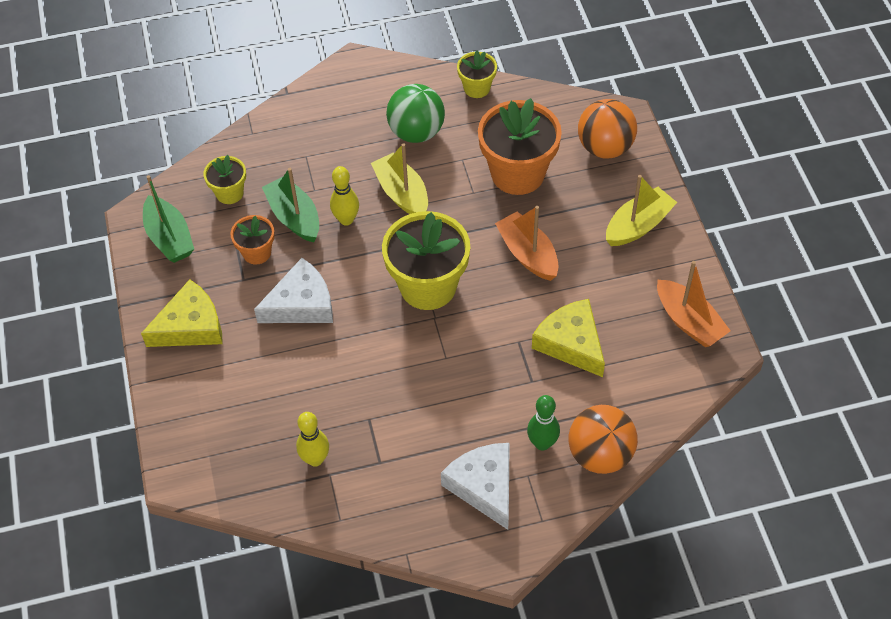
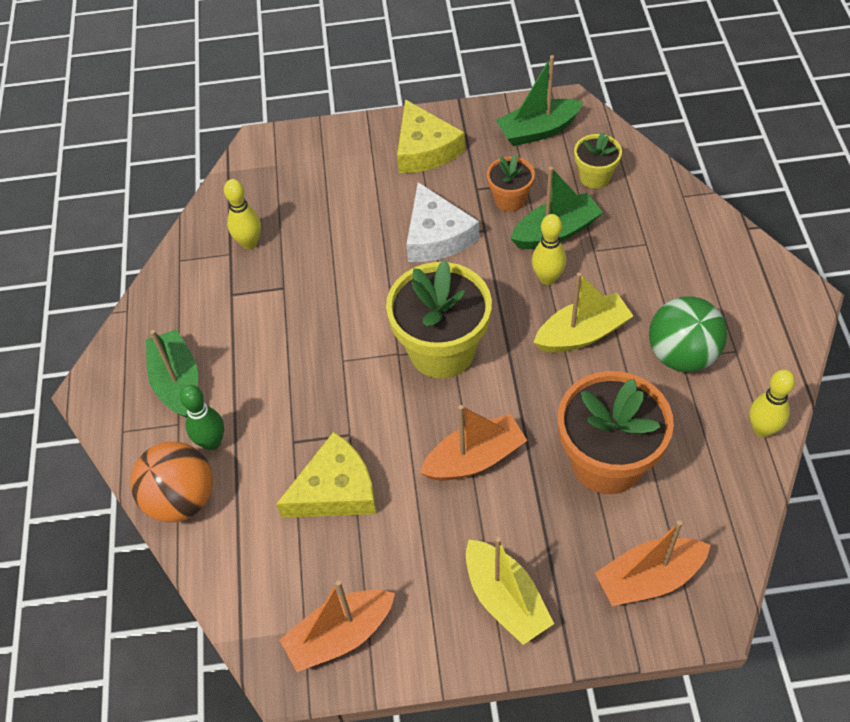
camera: 100 degrees right, 0 degrees up
(477, 88) = (762, 429): yellow flower pot -> yellow bowling pin
(484, 486) = (177, 382): white cheese -> green boat
(605, 147) = (649, 578): orange ball -> orange boat

